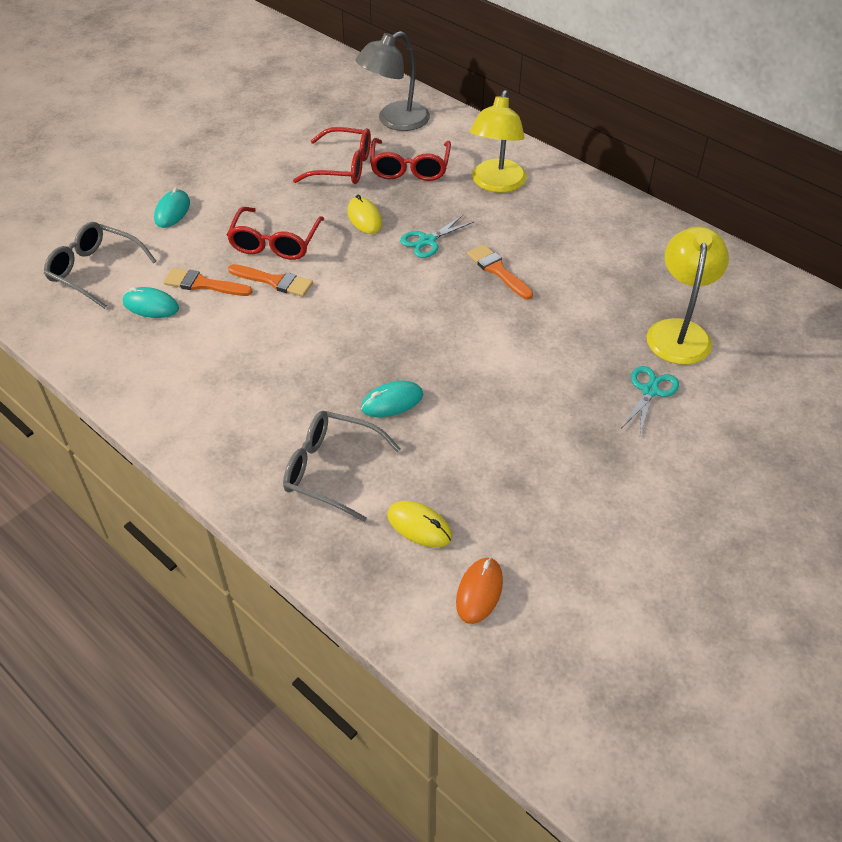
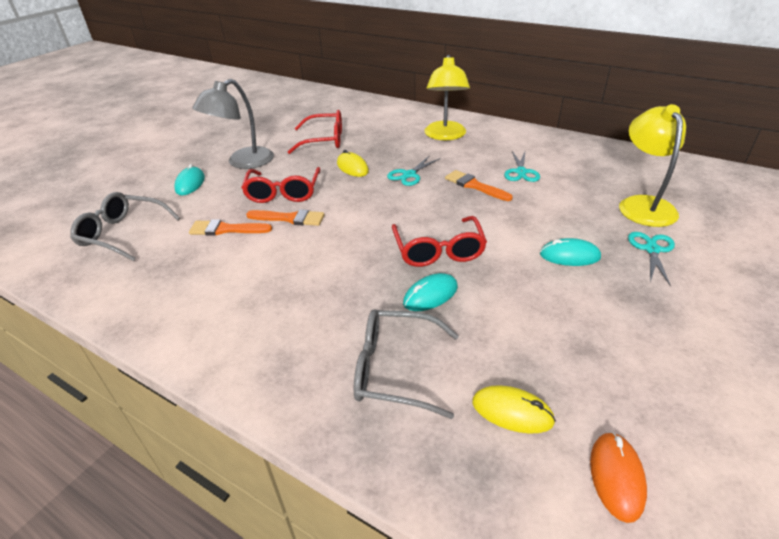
camera: 10 degrees left, 10 degrees down
(151, 306) = (179, 252): turquoise mouse -> turquoise mouse (569, 256)
(394, 121) = (354, 112): grey lamp -> grey lamp (243, 162)
(410, 168) = (376, 135): red glasses -> red glasses (438, 250)
(562, 259) = (521, 172): none -> turquoise scissors

